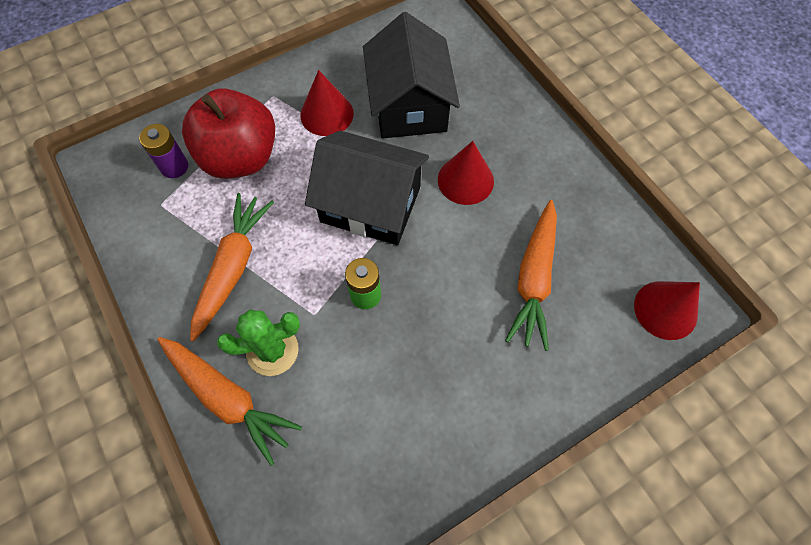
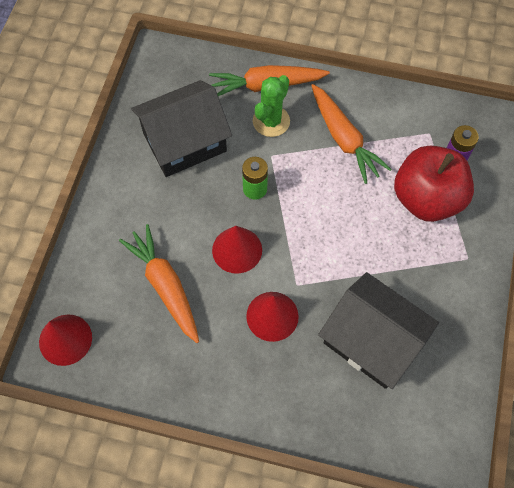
camera: 135 degrees right, 0 degrees up
(327, 114) = (416, 279): red cone -> red cone (237, 250)
(370, 204) = (313, 243): black house -> black house (184, 142)

